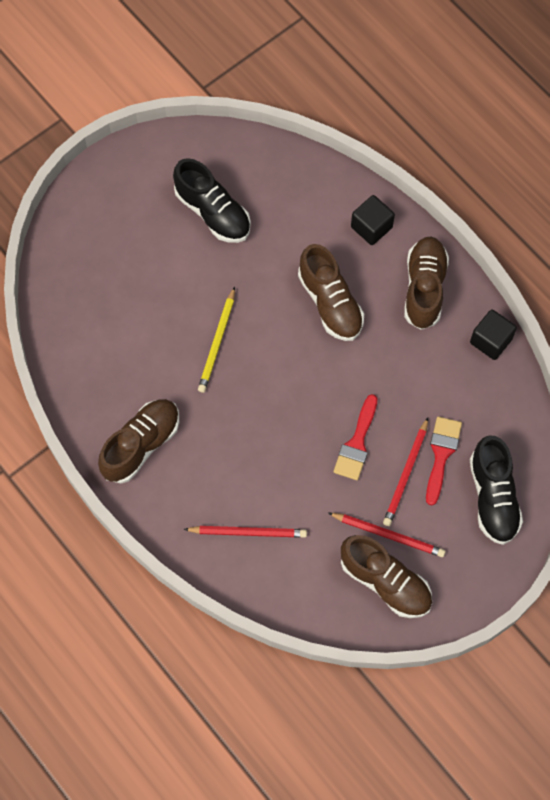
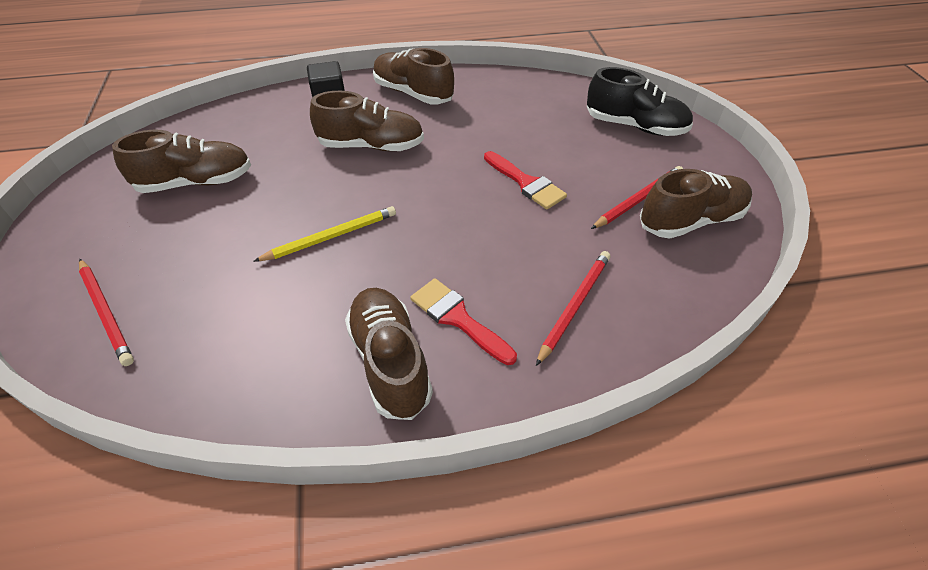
camera: 60 degrees left, 20 degrees down
(212, 212) = (195, 182): black shoe -> brown shoe
(217, 342) = (331, 236): yellow pencil -> yellow pencil turned 75 degrees counterclockwise
(406, 474) = (580, 165): red pencil -> red pencil (106, 312)
(441, 454) = (574, 138): red brush -> red brush (457, 318)
(490, 341) = (491, 79): black cube -> none

